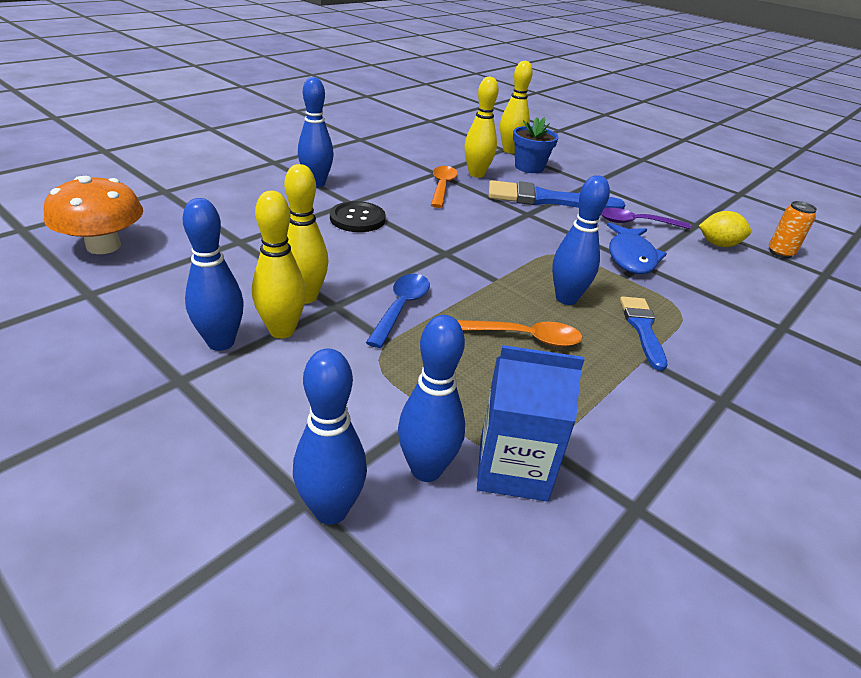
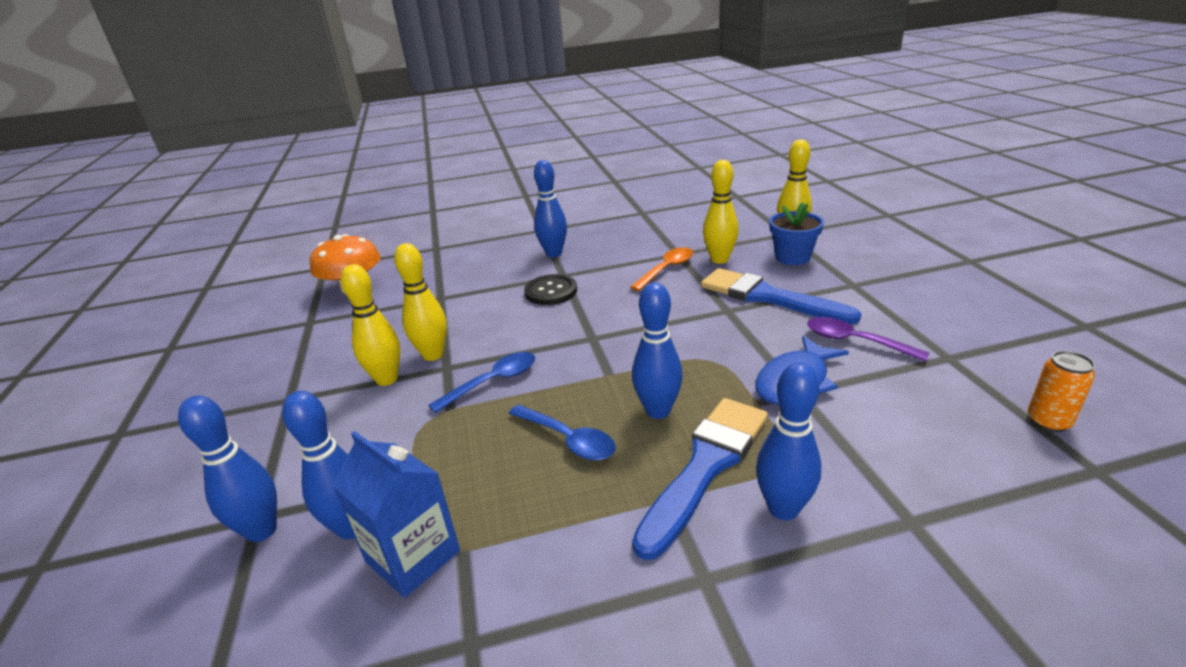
camera: 40 degrees right, 5 degrees down
(221, 342) = (340, 378): blue bowling pin -> blue bowling pin (783, 509)
(525, 337) = (568, 439): orange spoon -> blue spoon
(642, 329) = (705, 466): blue brush -> blue brush, size x1.66
(718, 244) = (949, 390): yellow lemon -> none

